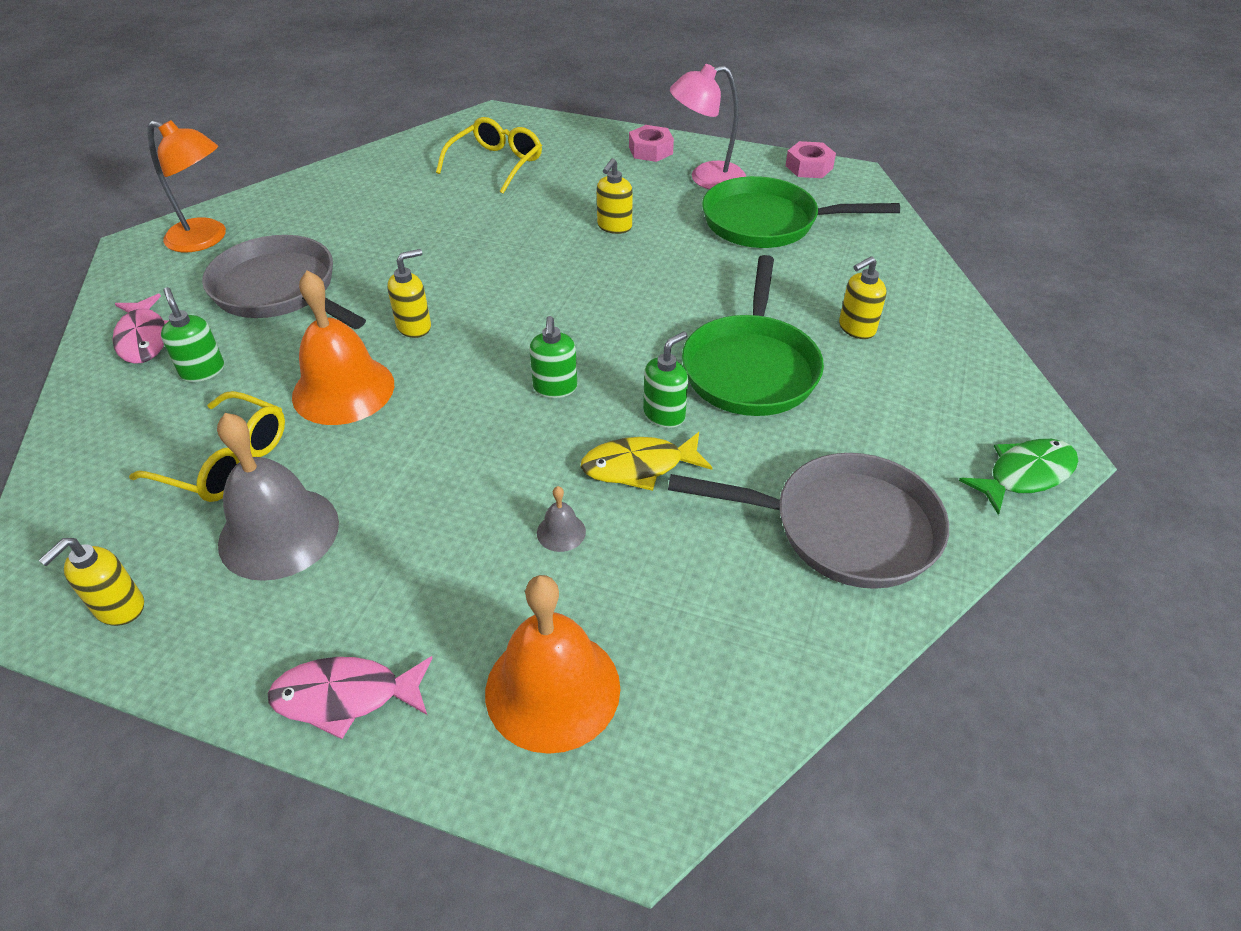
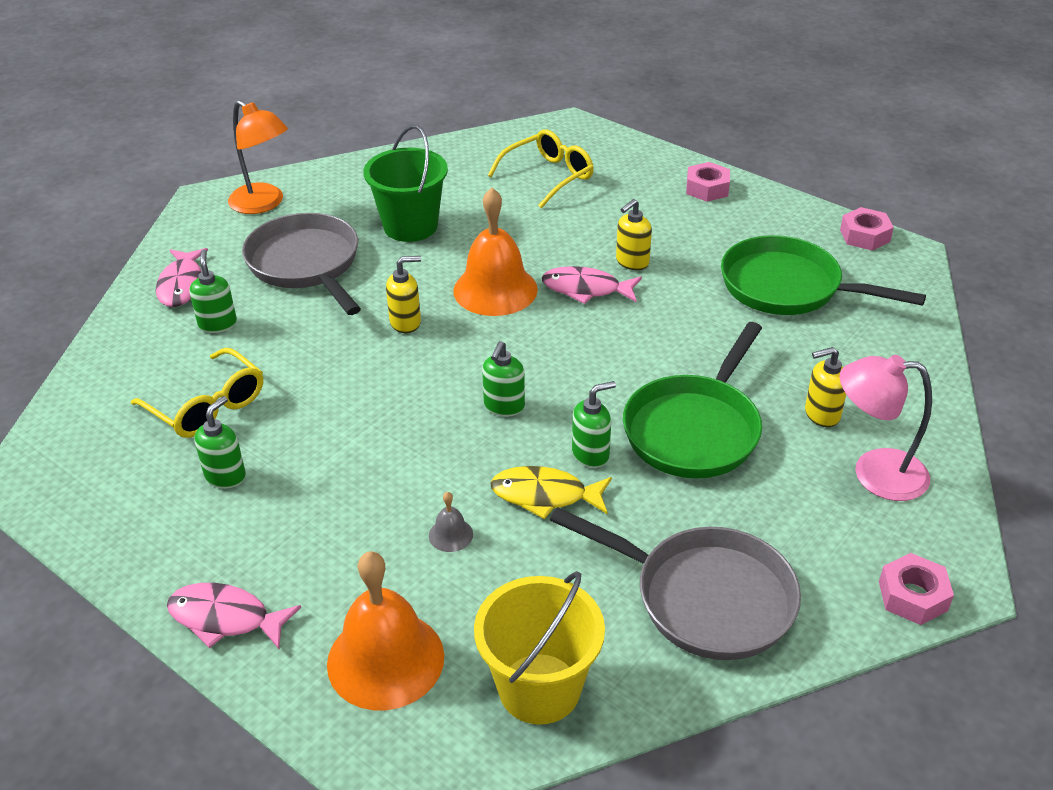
camera: 20 degrees right, 5 degrees down
(119, 608) = (89, 504): yellow soap dispenser -> none
(279, 532) = (225, 476): grey bell -> green soap dispenser
(343, 390) = (323, 366): orange bell -> orange bell (495, 290)
(377, 233) = (410, 226): none -> green bucket
(582, 259) = (586, 289): none -> pink fish
(706, 178) = (749, 228): pink lamp -> pink lamp (874, 473)
(731, 670) = (539, 688): none -> yellow bucket
(1025, 475) = (913, 596): green fish -> pink nut

